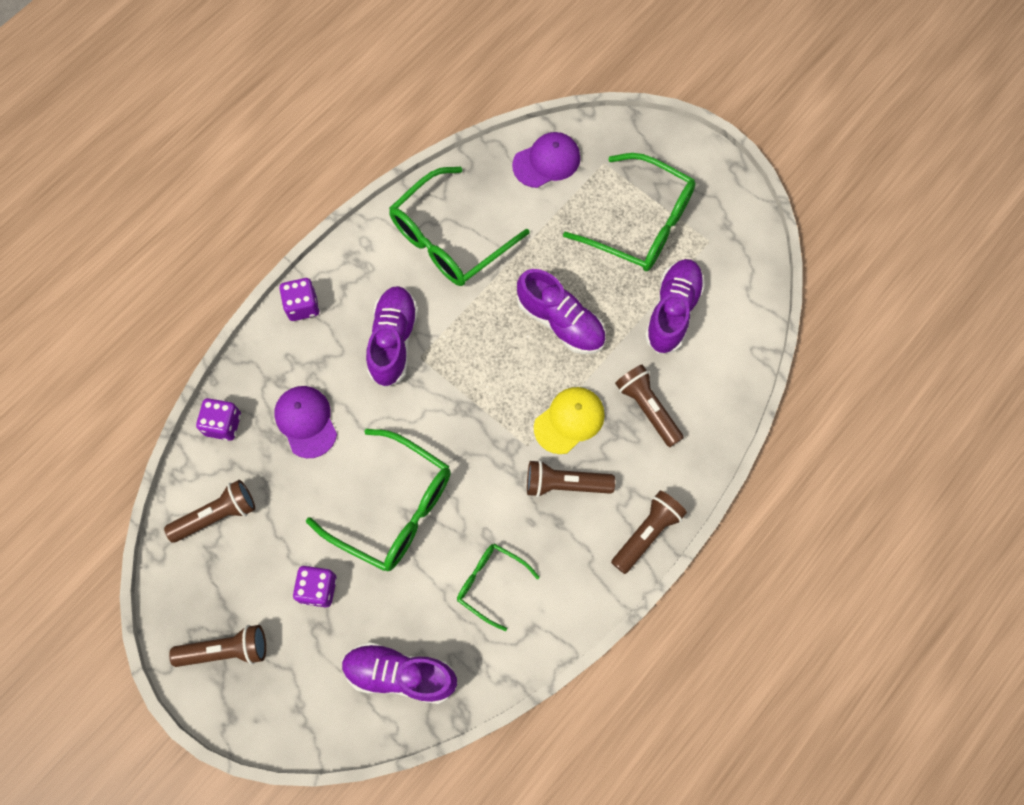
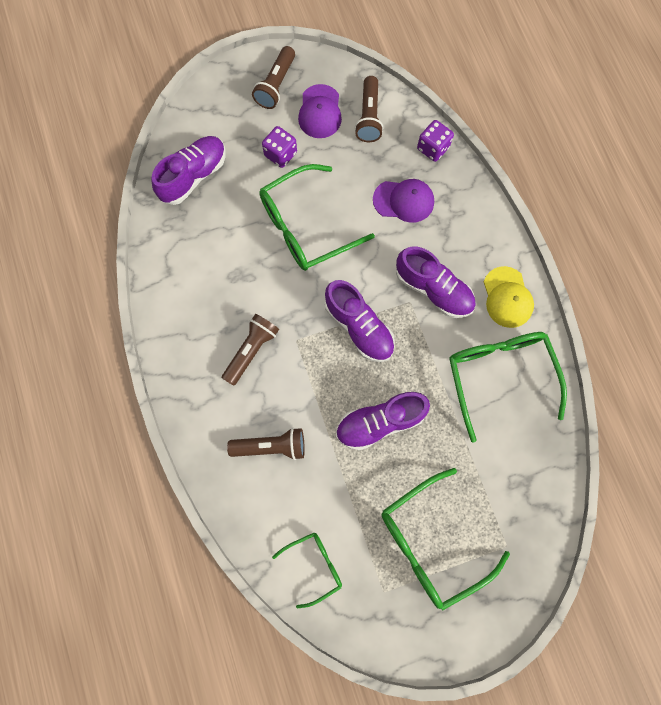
camera: 120 degrees right, 5 degrees up
(302, 306) = (498, 240): purple dice -> none
(490, 583) = (215, 261): green glasses -> green glasses (314, 565)
(546, 161) = (532, 496): purple cap -> purple cap (320, 112)
(569, 420) = (296, 381): yellow cap -> yellow cap (507, 297)
(647, 533) = (180, 387): brown flashlight -> none
(672, 312) = (338, 517): purple shoe -> purple shoe (359, 327)

